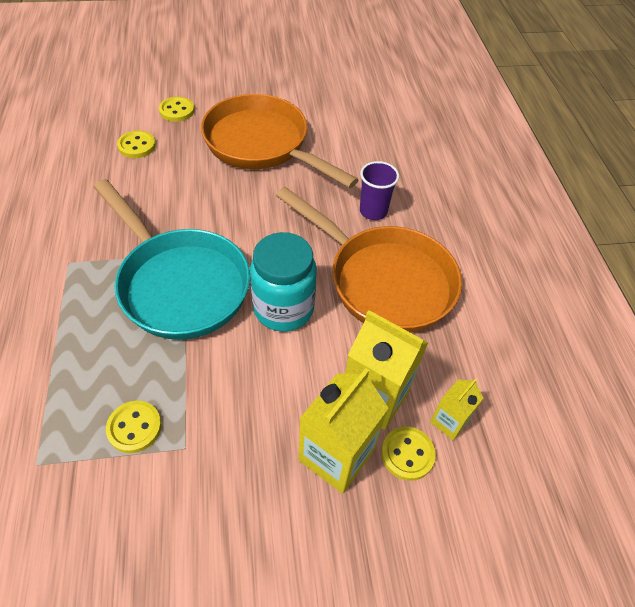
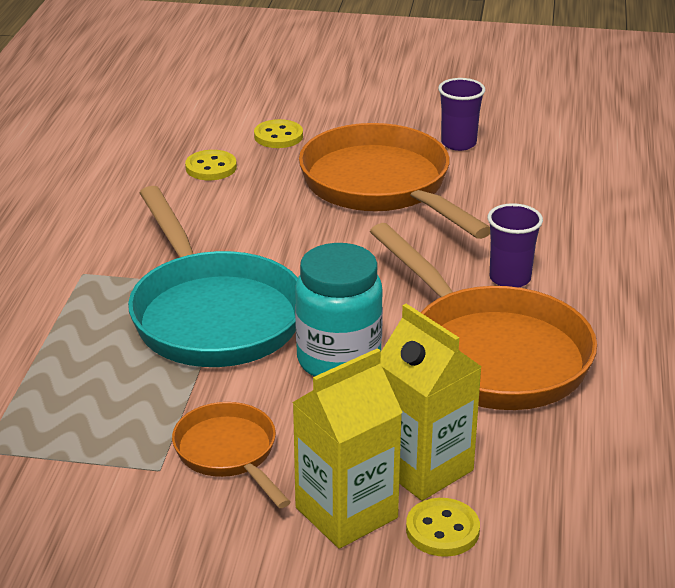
camera: 20 degrees right, 20 degrees down
(134, 427) = (106, 440): yellow button -> none
(232, 418) = (229, 453): none -> orange pan
(301, 100) = (458, 143): none -> purple cup
(449, 421) = (516, 510): yellow carton -> none

